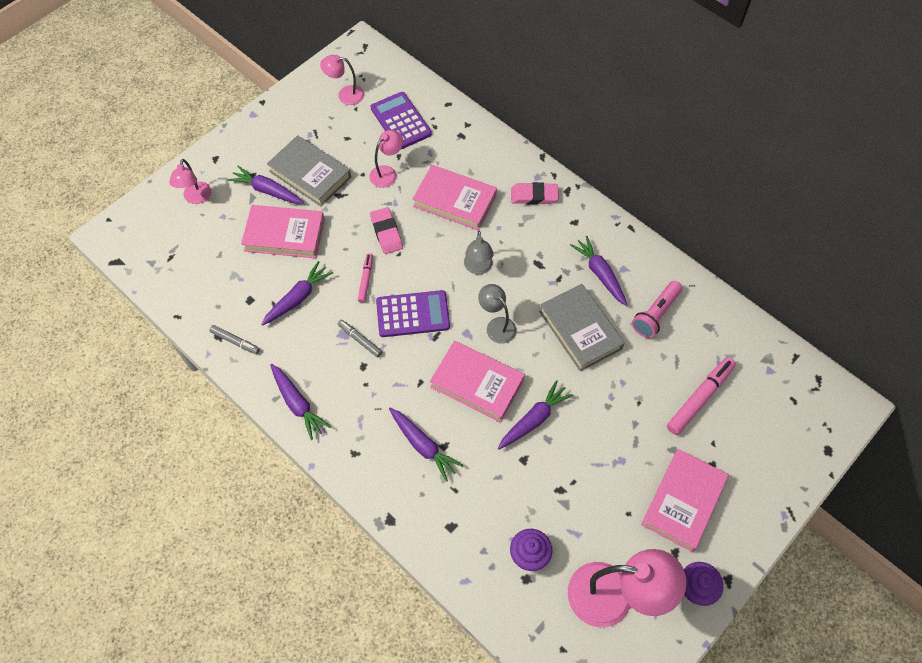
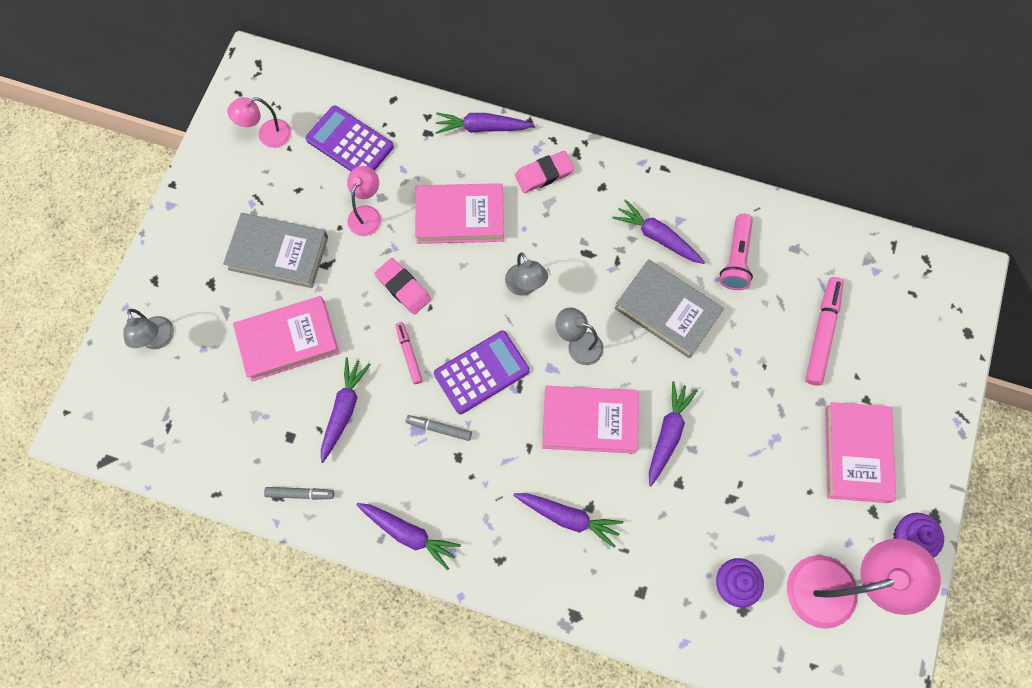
camera: 25 degrees left, 10 degrees up
(196, 198) = (158, 340): pink lamp -> grey lamp
(267, 190) = (239, 294): purple carrot -> purple carrot (481, 128)

